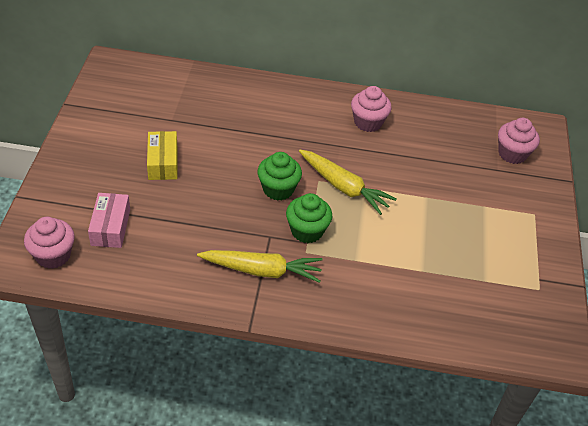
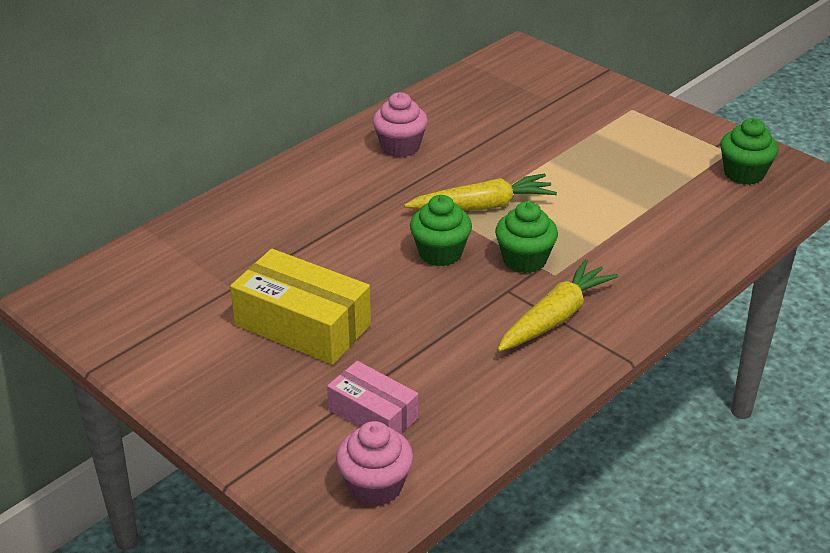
camera: 50 degrees left, 10 degrees down
(163, 162) = (303, 325): yellow box -> yellow box, size x1.63
(512, 154) = (540, 83): pink cupcake -> none
(520, 308) = (744, 174): none -> green cupcake

